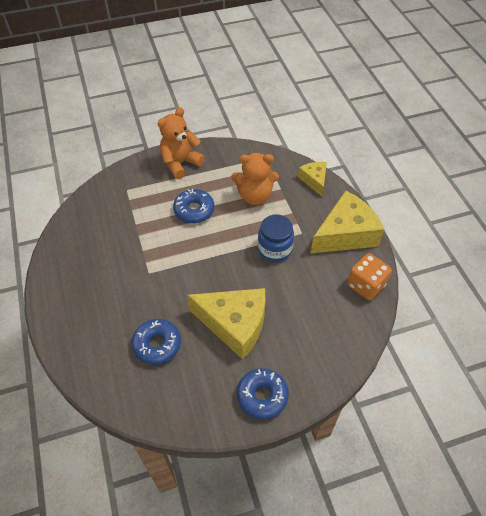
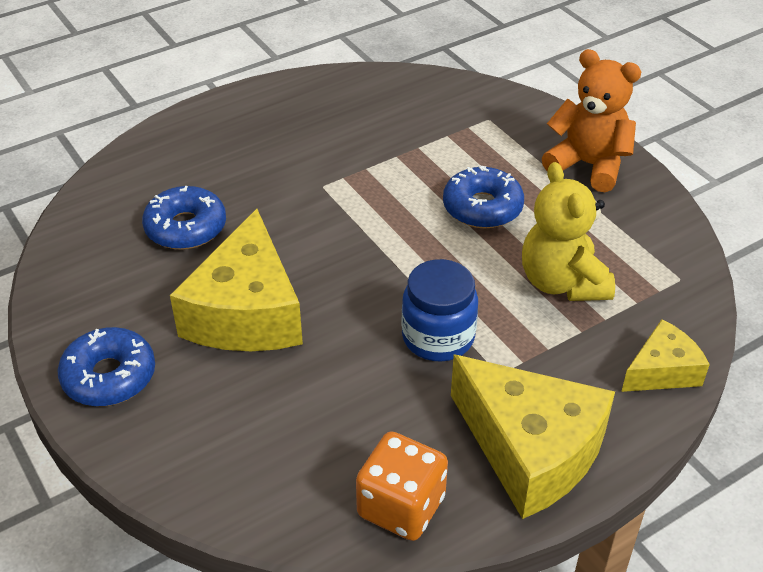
camera: 75 degrees right, 10 degrees down
(255, 196) = (562, 282): orange teddy bear -> yellow teddy bear

